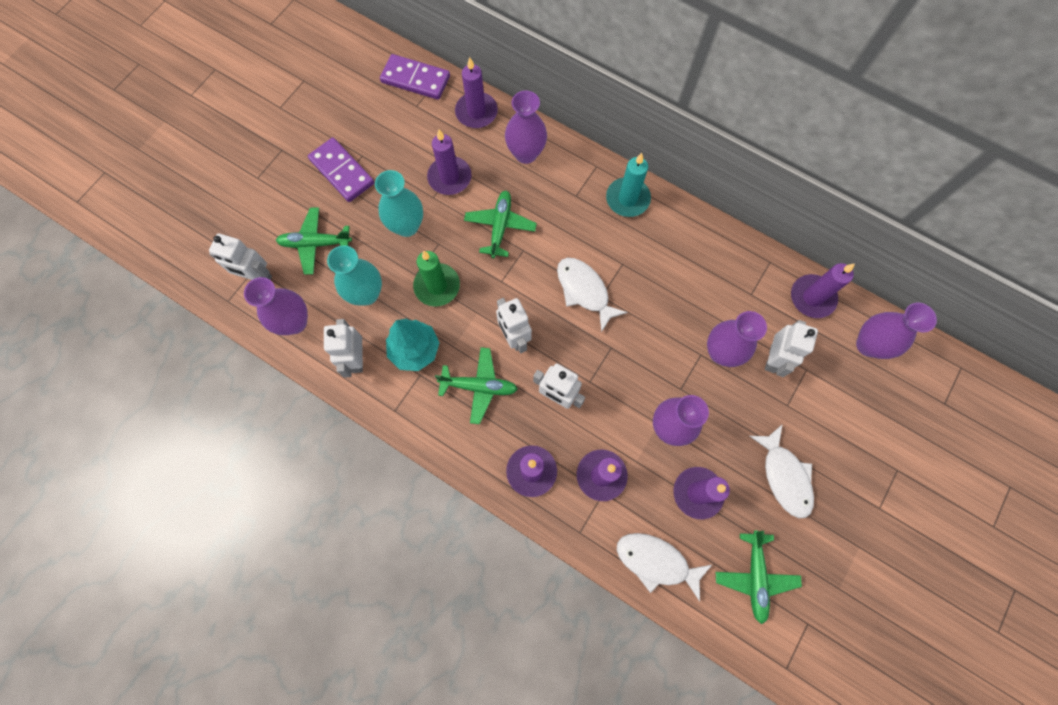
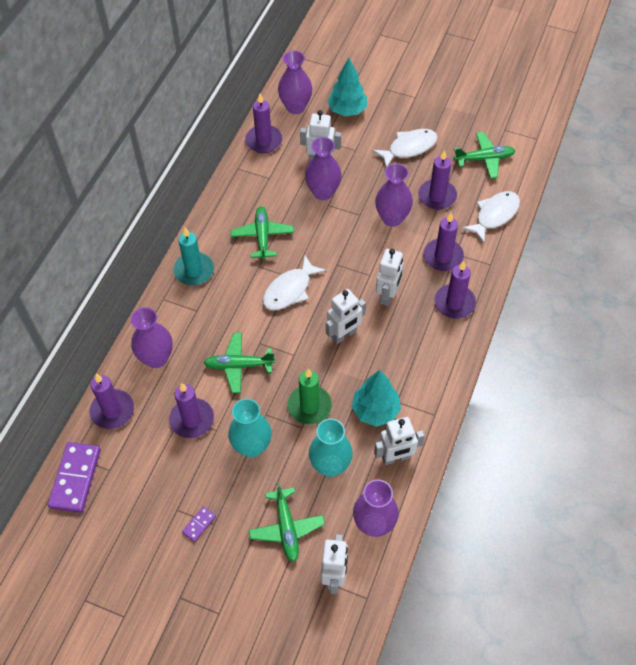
camera: 100 degrees left, 15 degrees down
(342, 171) = (199, 524): purple domino -> purple domino, size x0.47
(479, 386) = (395, 353): green plane -> green plane (262, 236)
(656, 561) = (494, 215): white fish -> white fish turned 150 degrees counterclockwise
(858, 409) = (347, 110): none -> turquoise tree

